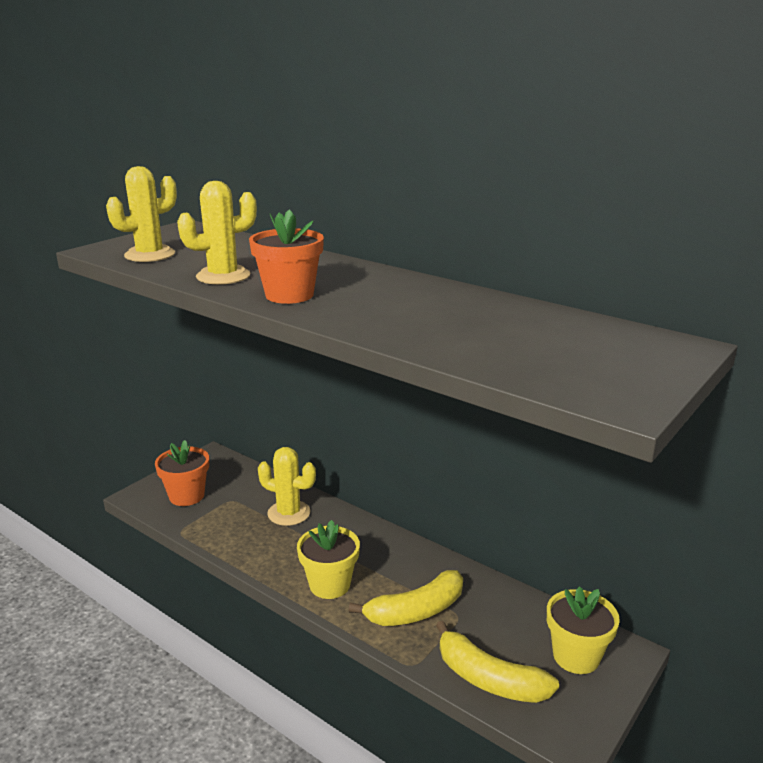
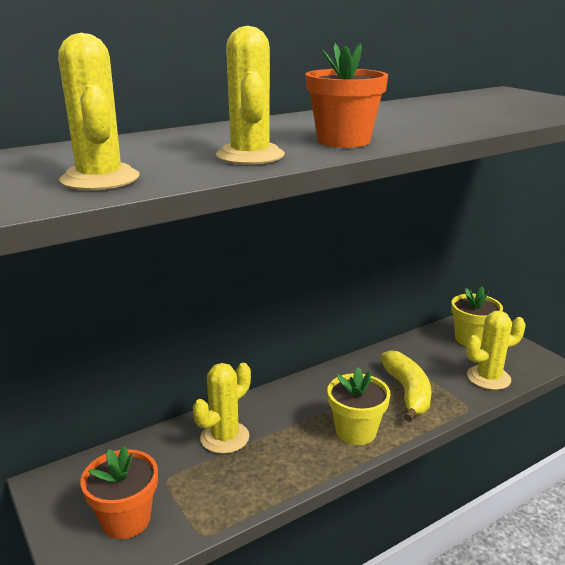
camera: 70 degrees left, 0 degrees up
(488, 679) = (488, 378): yellow banana -> yellow cactus

